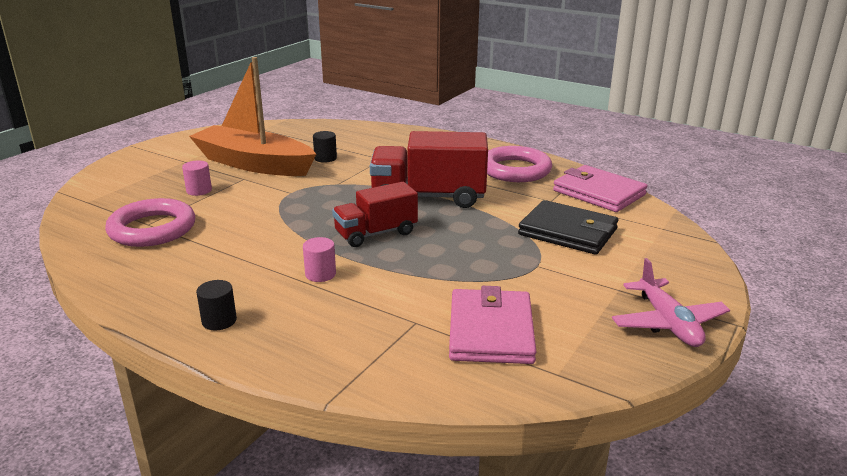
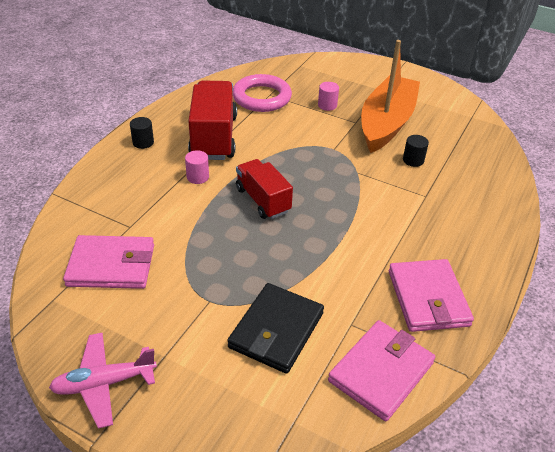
camera: 85 degrees right, 15 degrees up
(428, 197) = (340, 230): red truck -> red truck (214, 137)
(515, 170) = (428, 298): pink ring -> pink wallet

